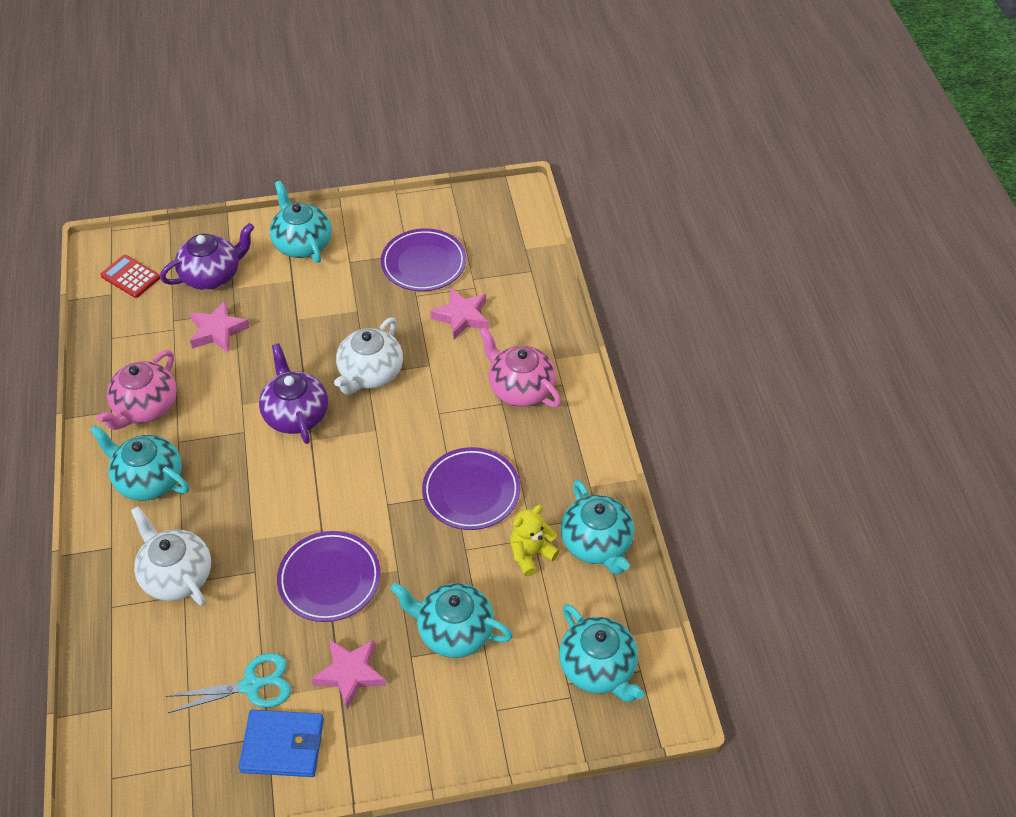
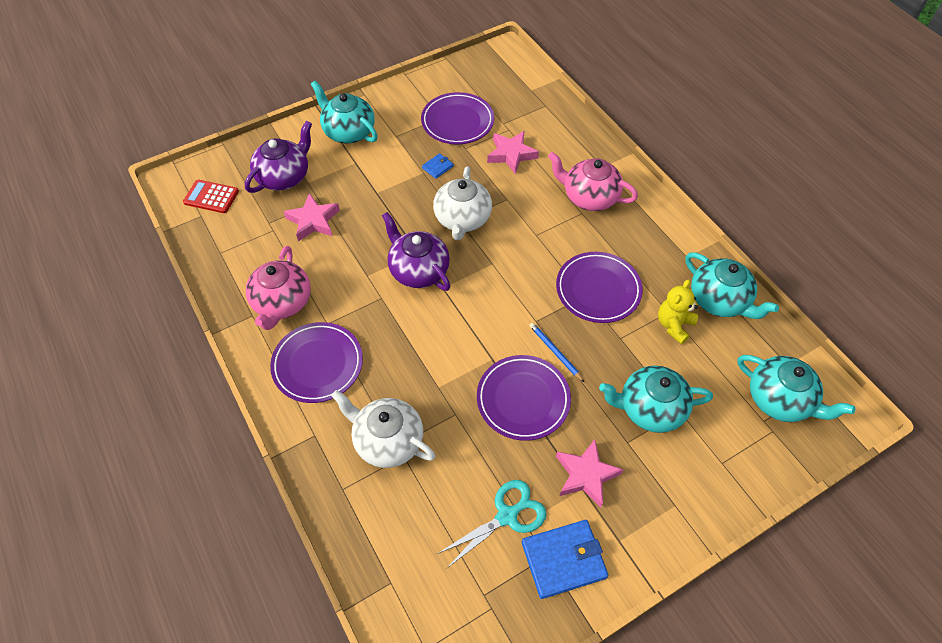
camera: 20 degrees left, 5 degrees up
(148, 479) = (318, 364): turquoise teapot -> purple plate
(375, 309) = (437, 167): none -> blue wallet
(388, 542) = (555, 352): none -> blue pencil

